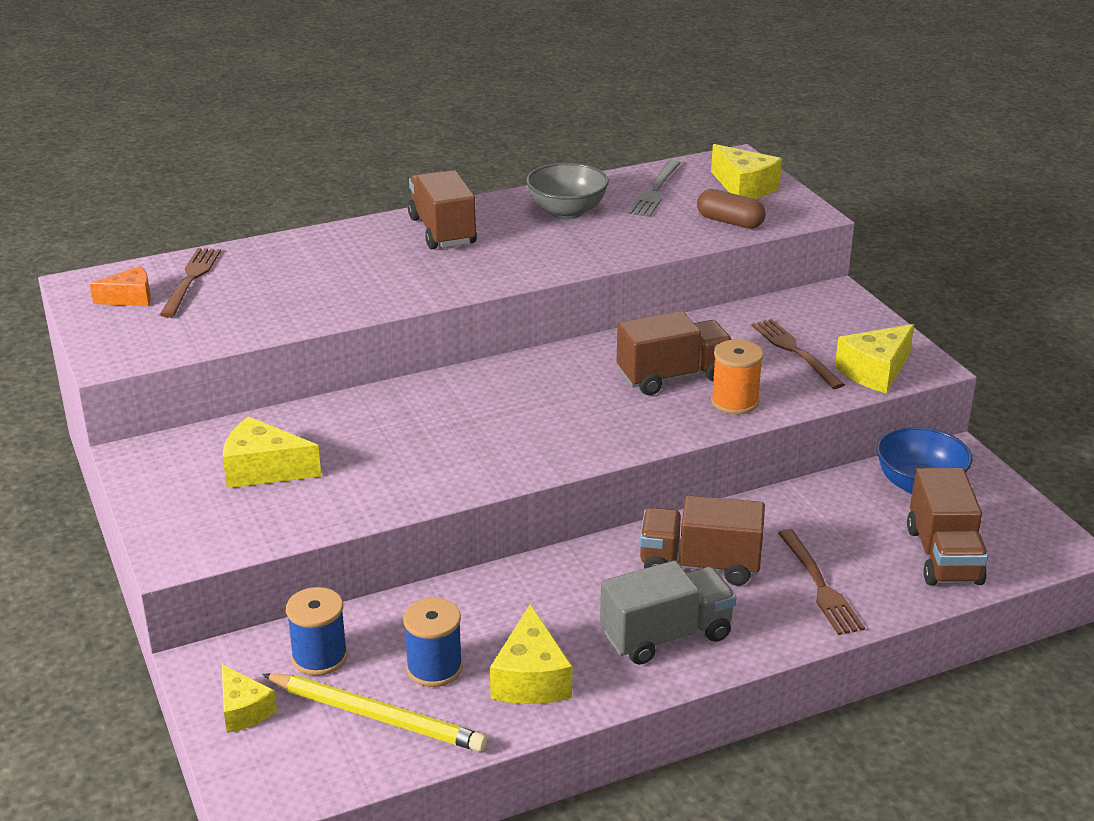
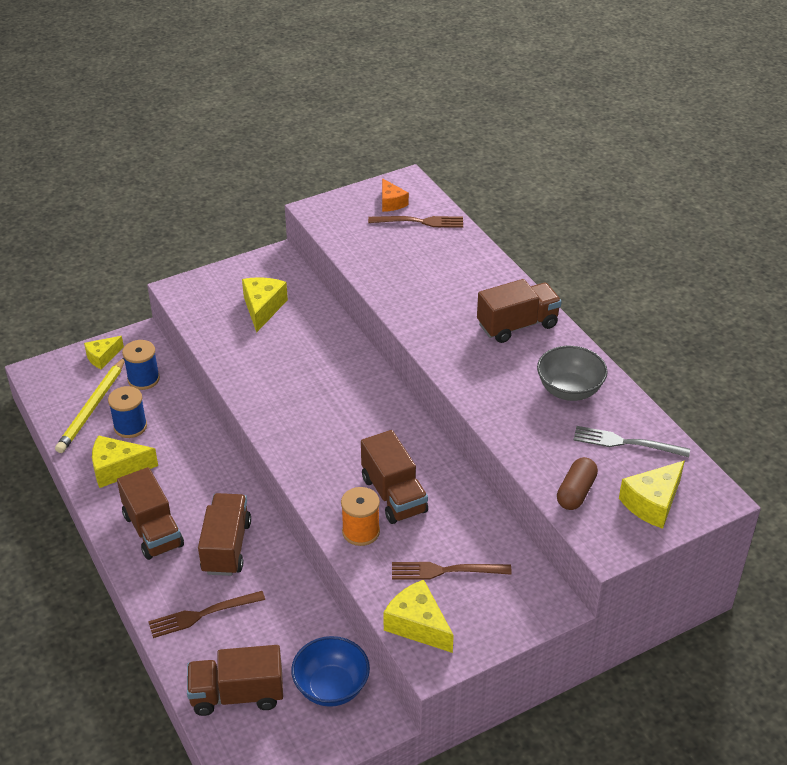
camera: 85 degrees right, 10 degrees up
(666, 635) = (153, 530): grey truck -> brown truck
(794, 351) = (444, 571): brown fork -> brown fork turned 150 degrees counterclockwise

